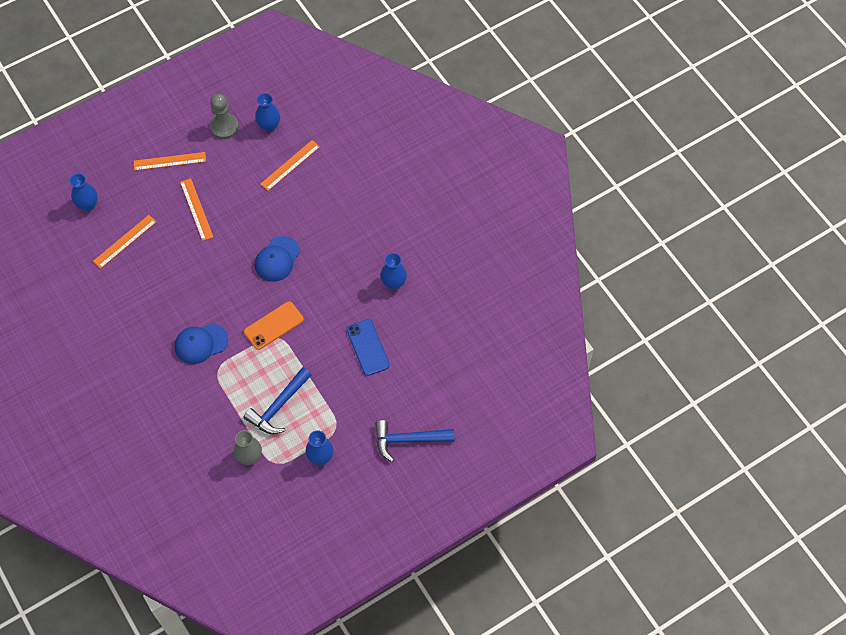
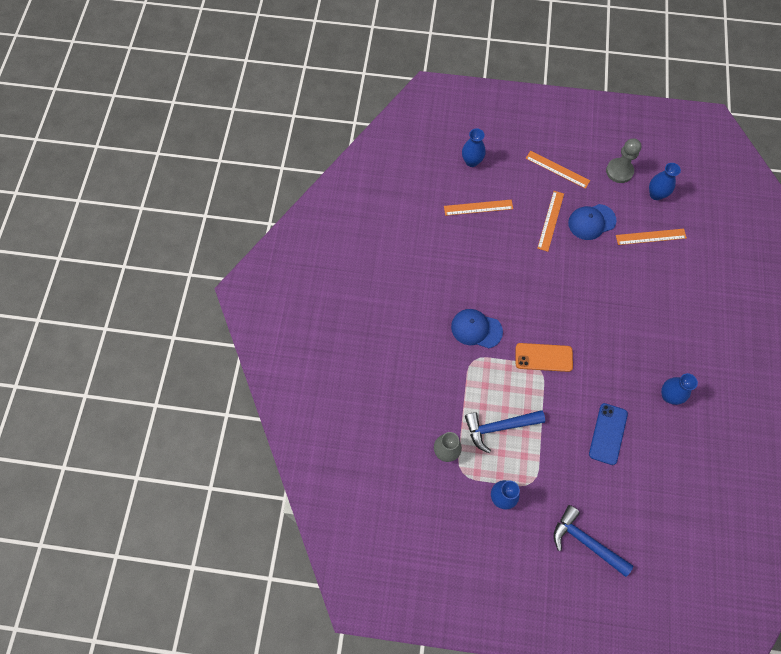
camera: 40 degrees right, 5 degrees up
(277, 259) = (585, 305): blue cap -> blue cap (591, 222)

